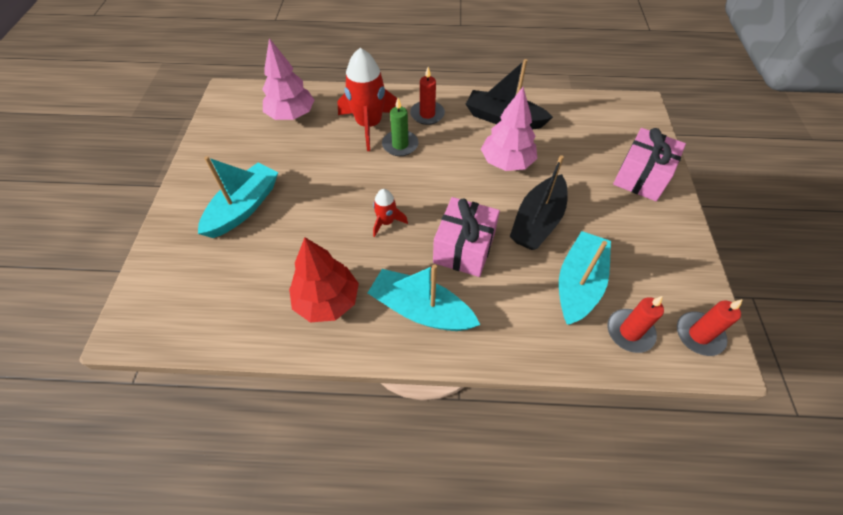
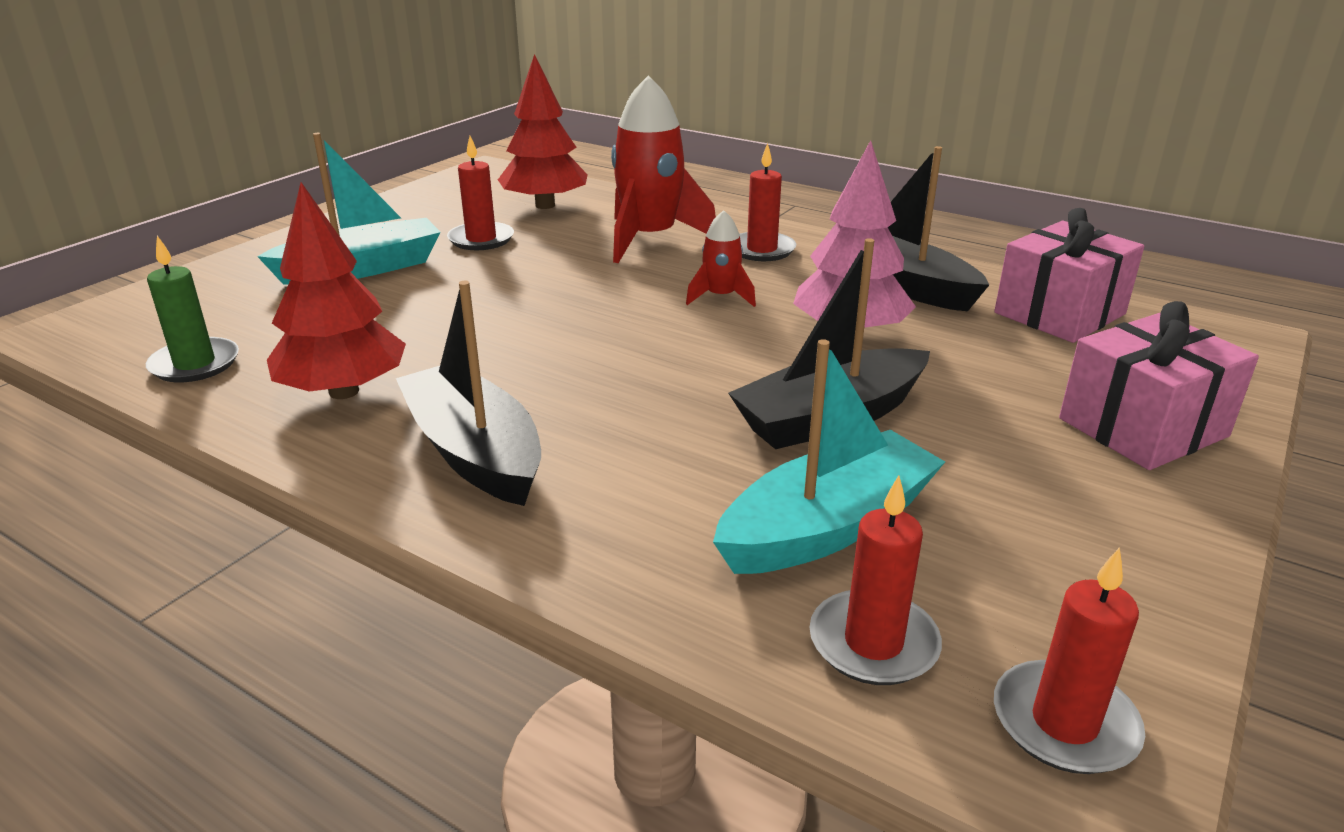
camera: 30 degrees right, 25 degrees down
(284, 158) = (481, 239): none -> red candle
(291, 115) = (545, 205): pink tree -> red tree
(386, 222) = (548, 339): red rocket -> red rocket (720, 297)
(400, 145) = (675, 269): green candle -> green candle (195, 364)
(421, 310) = (475, 453): turquoise boat -> black boat
(464, 248) = (643, 407): pink gift -> pink gift (1059, 313)

